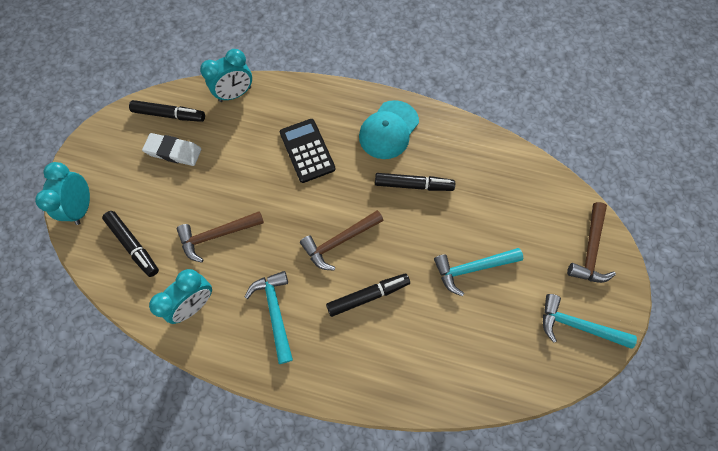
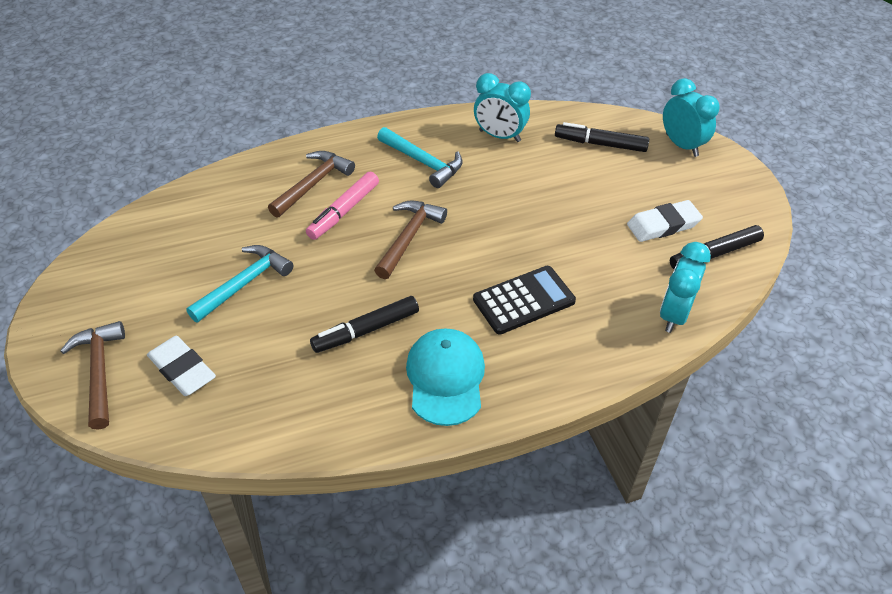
camera: 145 degrees right, 20 degrees down
(195, 304) = (499, 136): turquoise clock -> turquoise clock turned 75 degrees counterclockwise
(217, 235) = (535, 185): brown hammer -> brown hammer (313, 184)
(307, 151) = (524, 300): black calculator -> black calculator turned 60 degrees counterclockwise
(367, 296) = (344, 211): black marker -> pink marker
(537, 222) = (182, 369): none -> white eraser
(577, 325) = (98, 289): turquoise hammer -> none

